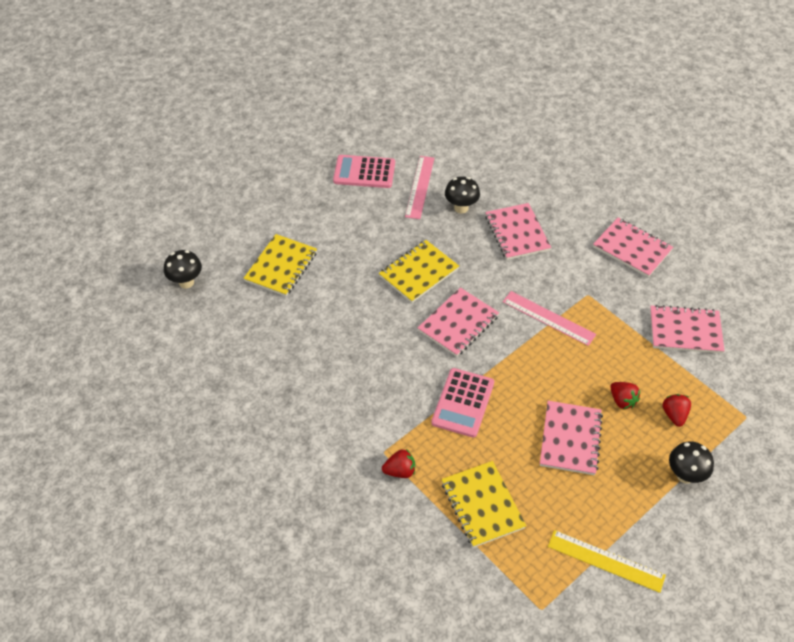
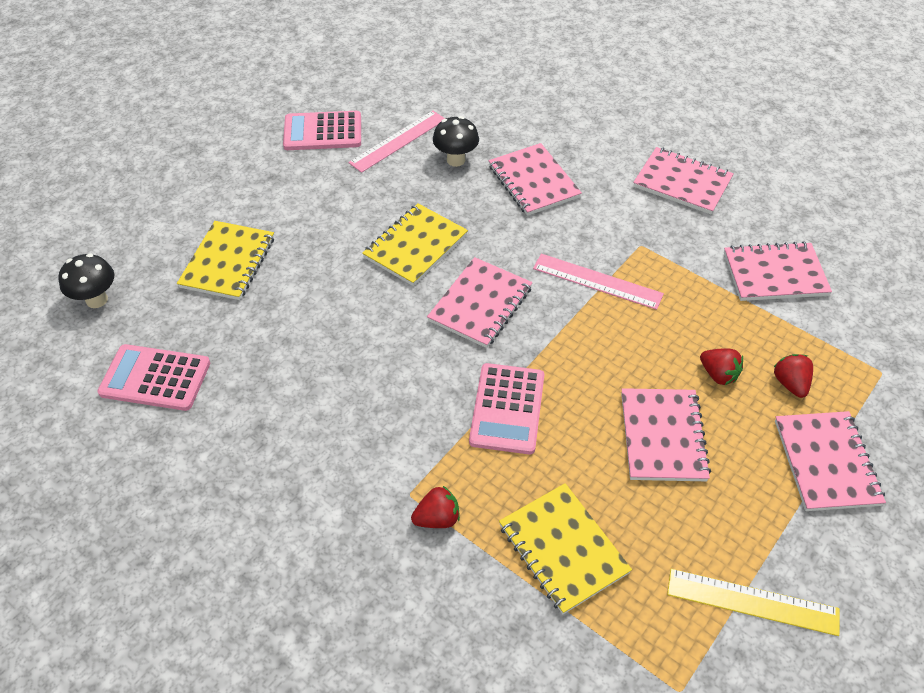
camera: 10 degrees left, 0 degrees up
(221, 345) = (155, 378): none -> pink calculator
(420, 187) = (398, 141): pink ruler -> pink ruler turned 45 degrees clockwise
(685, 475) = (826, 462): black mushroom -> pink notebook

